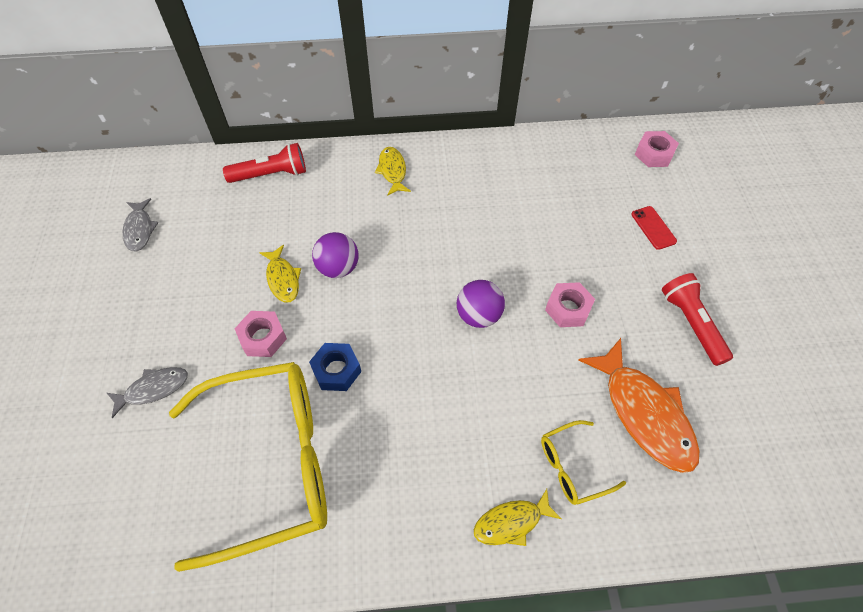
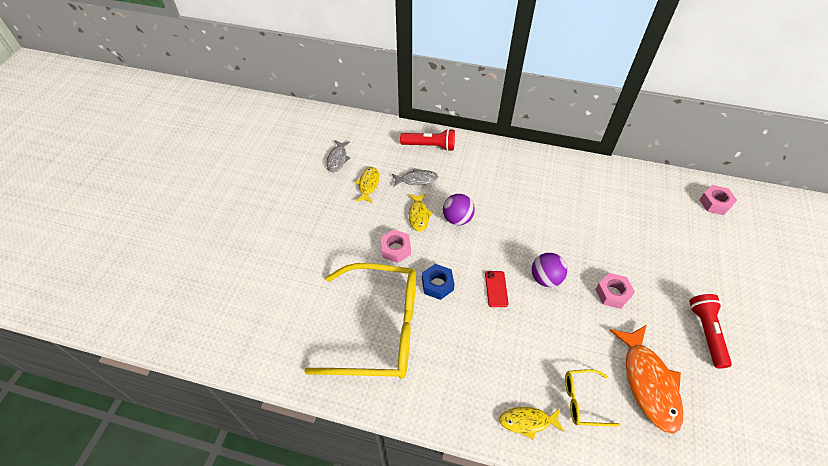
camera: 20 degrees right, 5 degrees down
(153, 389) = (320, 260): grey fish -> grey fish (416, 180)
(392, 171) = (513, 165): yellow fish -> yellow fish (368, 185)
(653, 228) = (697, 256): red phone -> red phone (496, 289)

